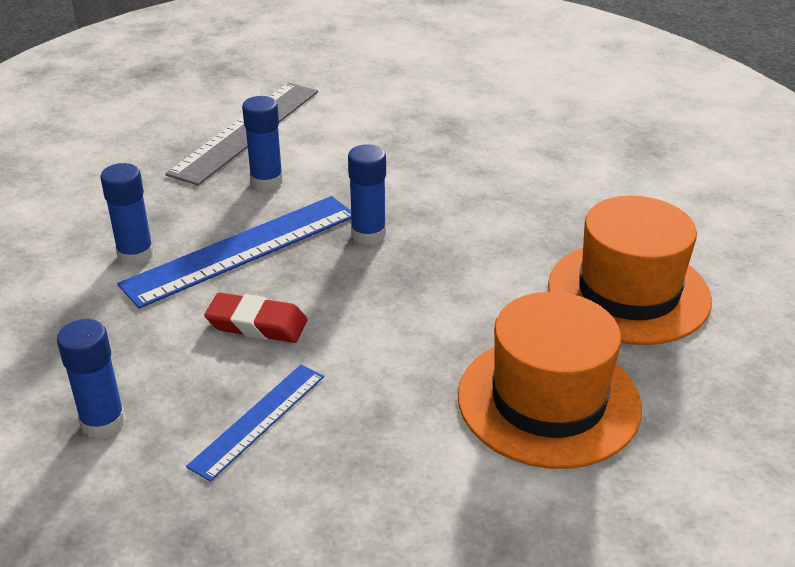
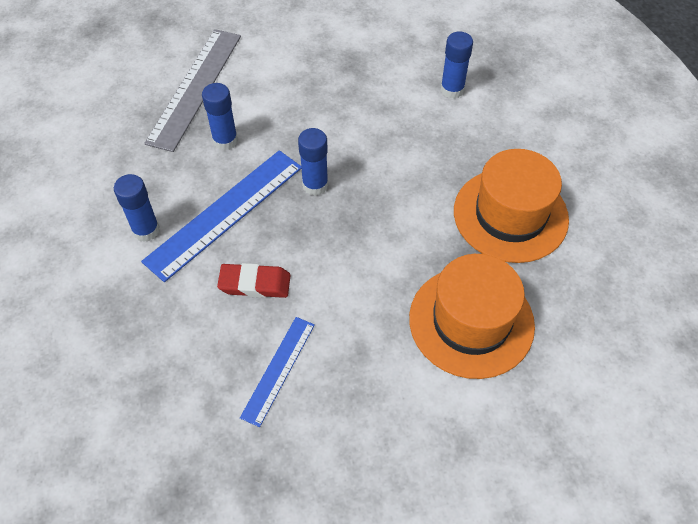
camera: 10 degrees left, 20 degrees up
(103, 423) = (170, 390): blue glue stick -> blue glue stick (452, 90)

